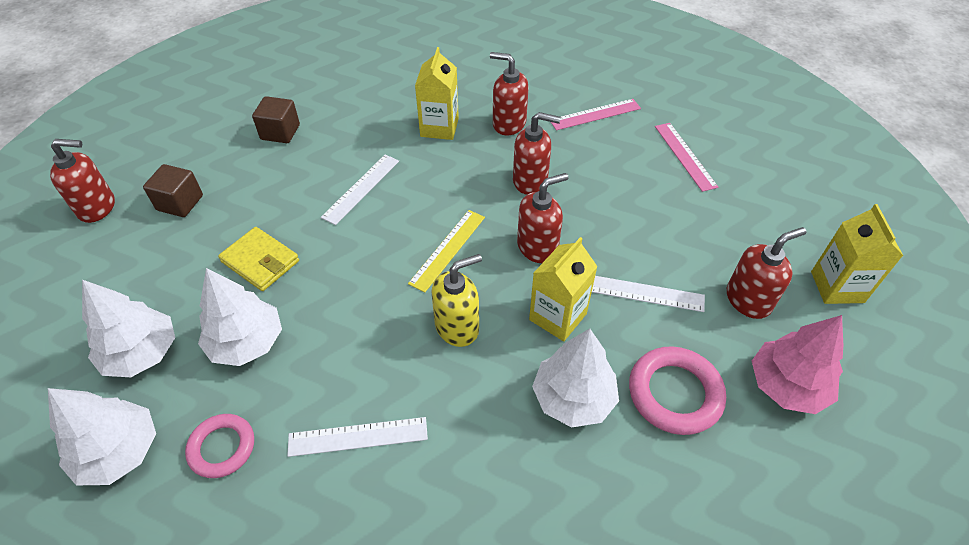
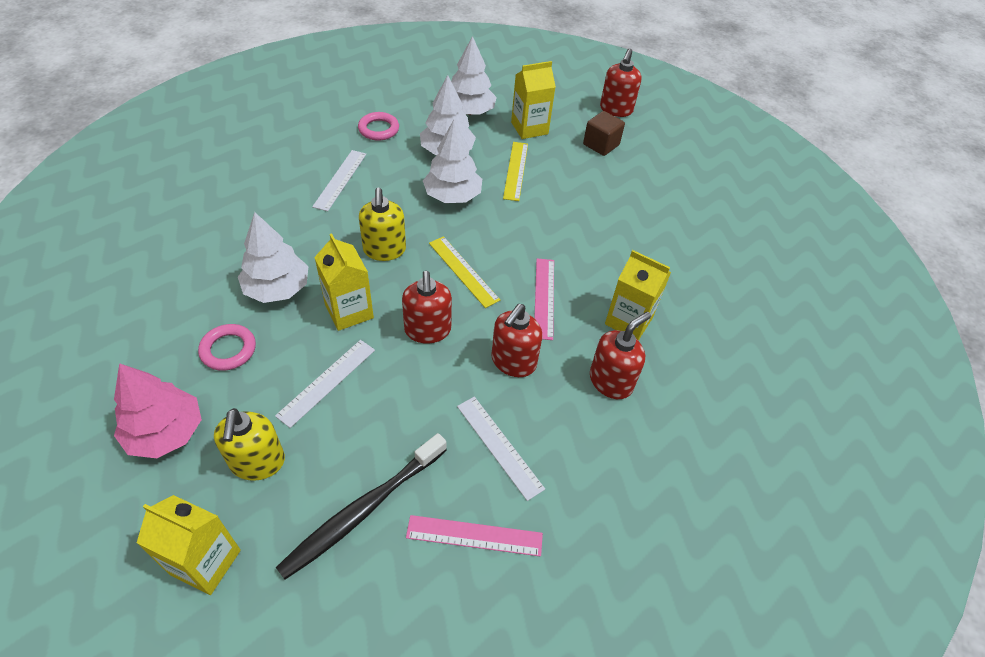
camera: 110 degrees right, 0 degrees up
(119, 452) = (406, 97): white tree -> white tree (452, 196)
(164, 276) = (529, 128): none -> yellow carton
(260, 261) = (516, 170): yellow wallet -> yellow ruler
(280, 132) = (667, 211): brown cube -> none
(361, 188) = (566, 241): white ruler -> white ruler (499, 446)
(595, 114) = (593, 476): pink ruler -> pink ruler (544, 297)
(674, 393) = (228, 350): pink ring -> pink ring, size x0.66
(722, 218) = (362, 511): none -> black toothbrush
(748, 300) = (257, 462): red soap dispenser -> yellow soap dispenser

